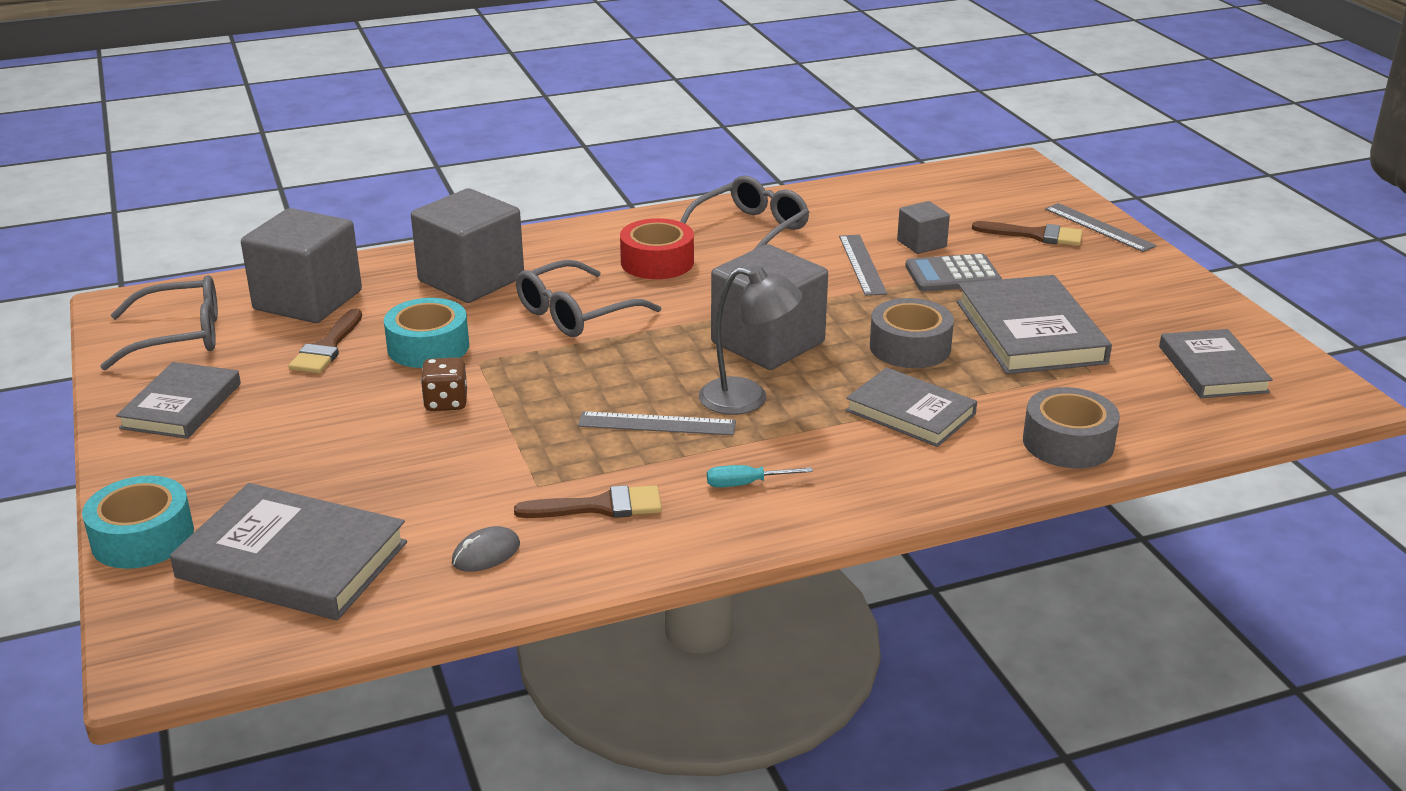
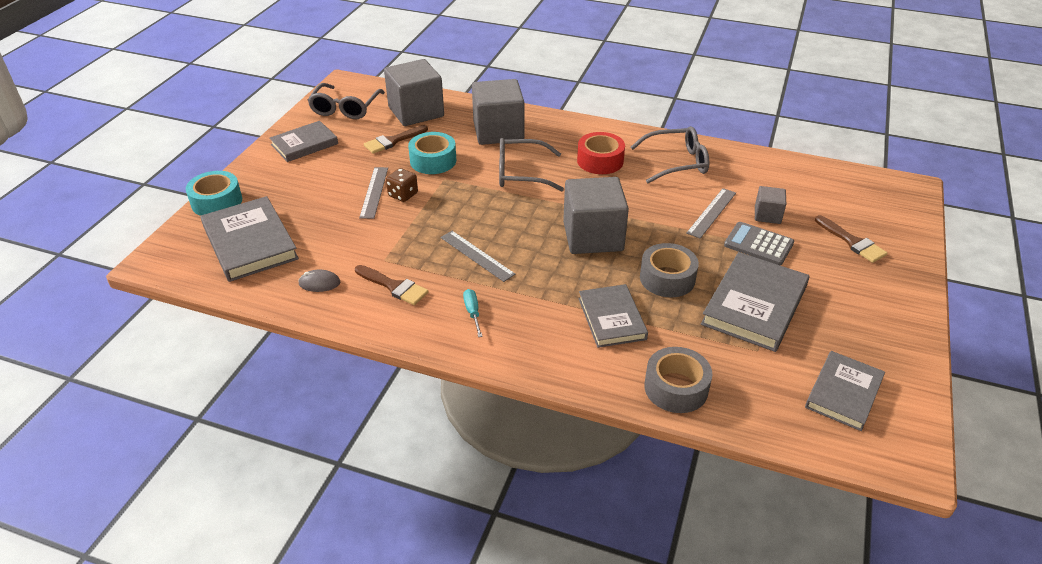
camera: 40 degrees right, 10 degrees up
(179, 336) = (345, 108): grey glasses -> grey glasses turned 75 degrees clockwise
(745, 484) = (472, 312): turquoise screwdriver -> turquoise screwdriver turned 45 degrees clockwise
(747, 399) = (538, 265): grey lamp -> none
(1099, 227) = (907, 256): grey ruler -> grey ruler (374, 192)

